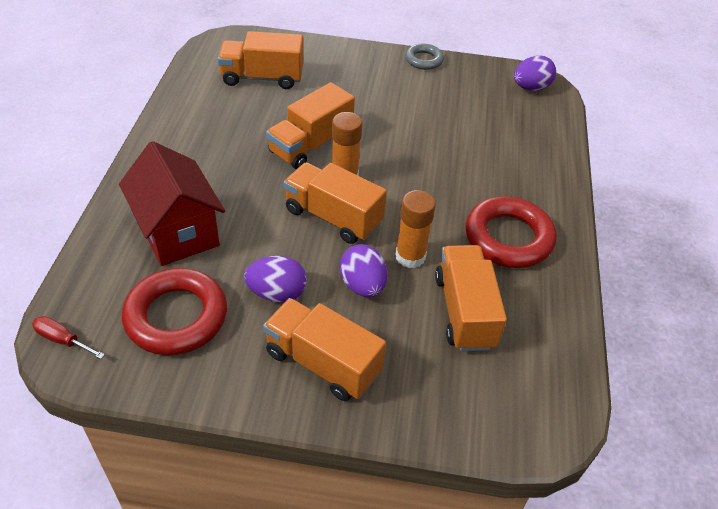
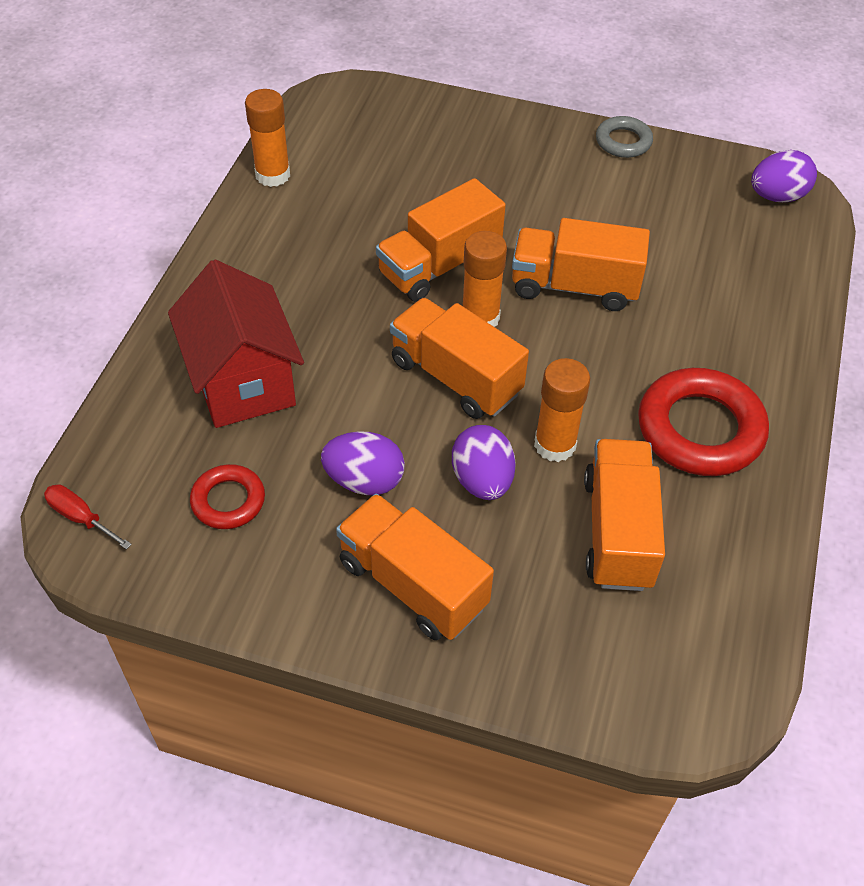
camera: 10 degrees right, 5 degrees up
(176, 317) = (228, 501): red ring -> red ring, size x0.55
(184, 94) = (273, 175): none -> orange glue stick
(262, 78) = (384, 156): orange truck -> orange truck (574, 286)

